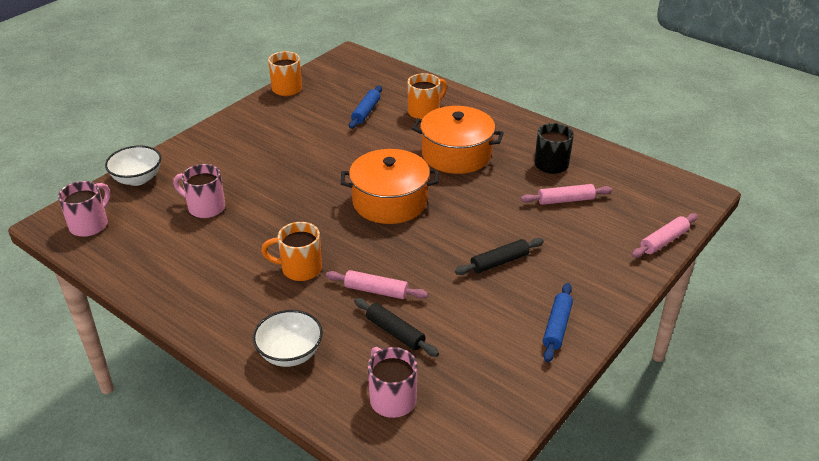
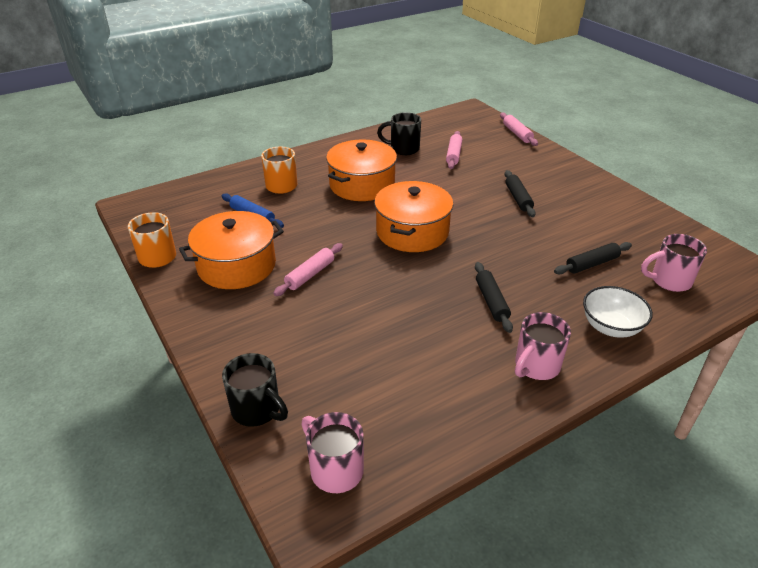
camera: 70 degrees left, 0 degrees up
(137, 179) = (257, 410): white bowl -> black mug
(205, 207) = (355, 354): pink mug -> pink mug (536, 366)
(292, 125) = (237, 265): none -> orange pot
(300, 269) = (491, 301): orange mug -> black rolling pin
(376, 291) = (536, 263): pink rolling pin -> pink rolling pin (310, 274)
(557, 327) = (598, 193): blue rolling pin -> none

